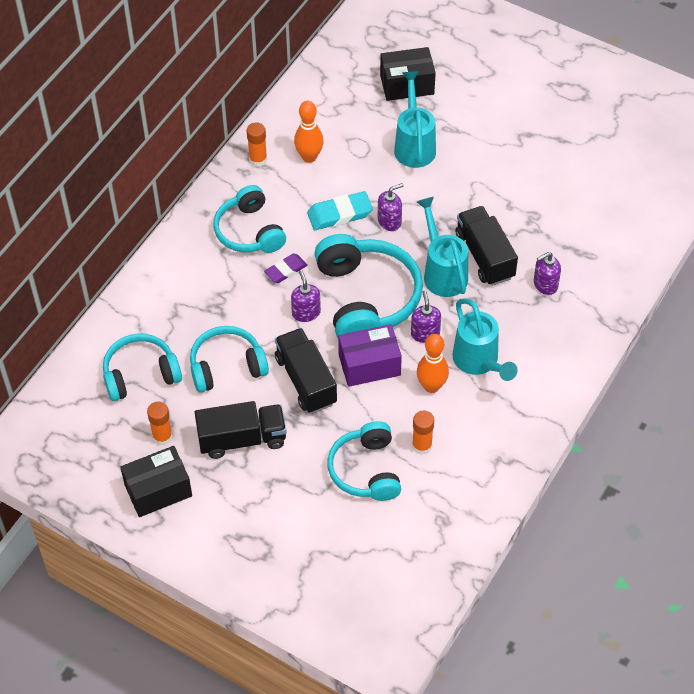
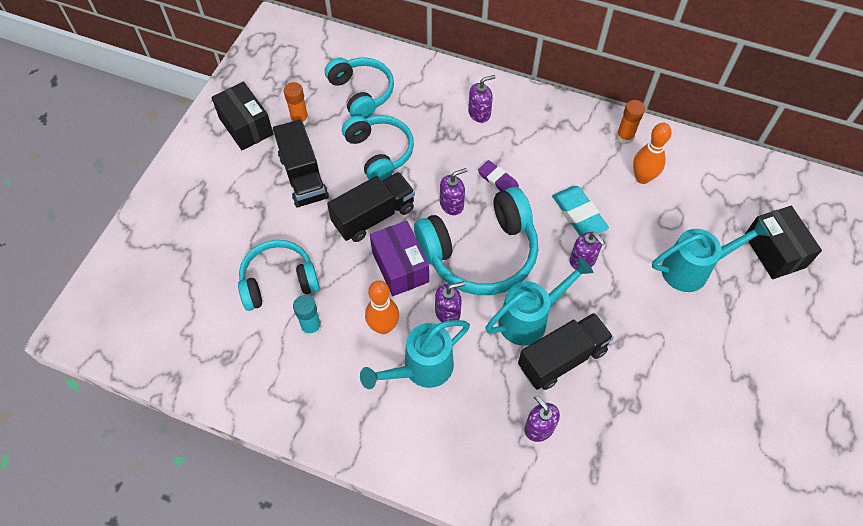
camera: 80 degrees right, 5 degrees up
(197, 272) = (479, 113): none -> purple soap dispenser
(249, 231) = (536, 144): turquoise headphones -> none
(422, 445) = (311, 327): orange glue stick -> turquoise glue stick

